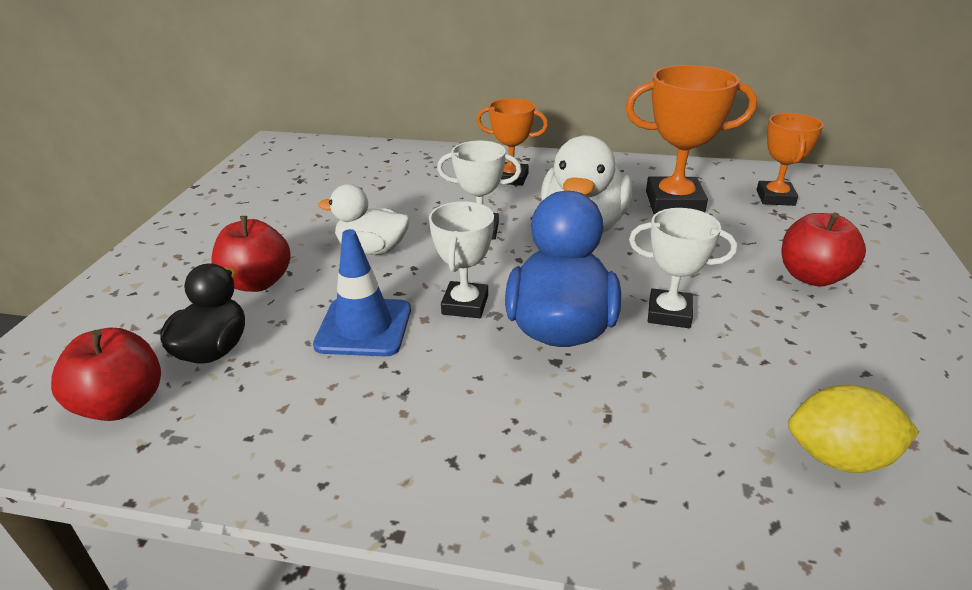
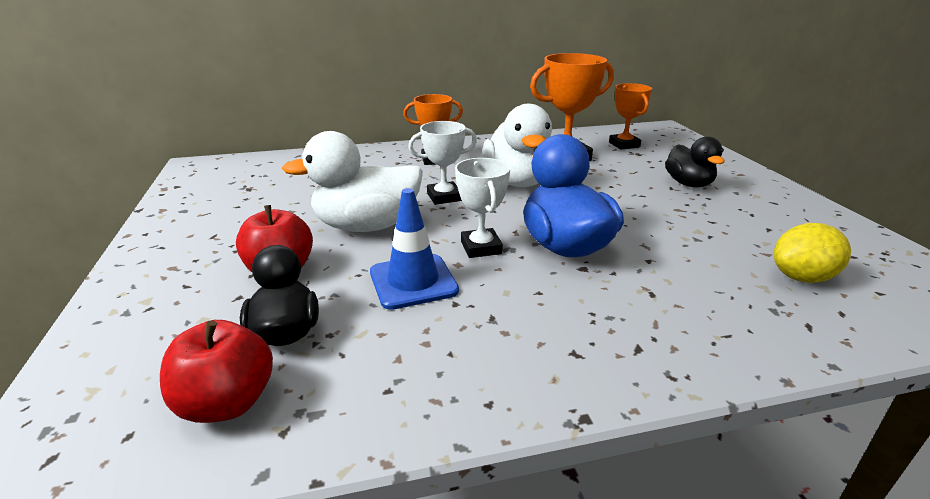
camera: 25 degrees left, 5 degrees down
(372, 250) = (367, 226): white duck -> white duck, size x1.58
(669, 313) = (627, 222): white trophy -> none
(812, 277) = (688, 184): red apple -> black duck

